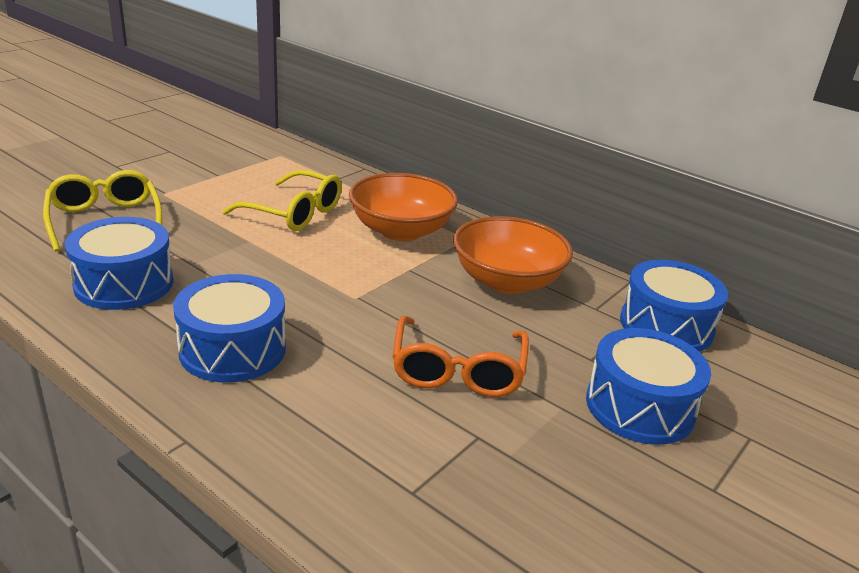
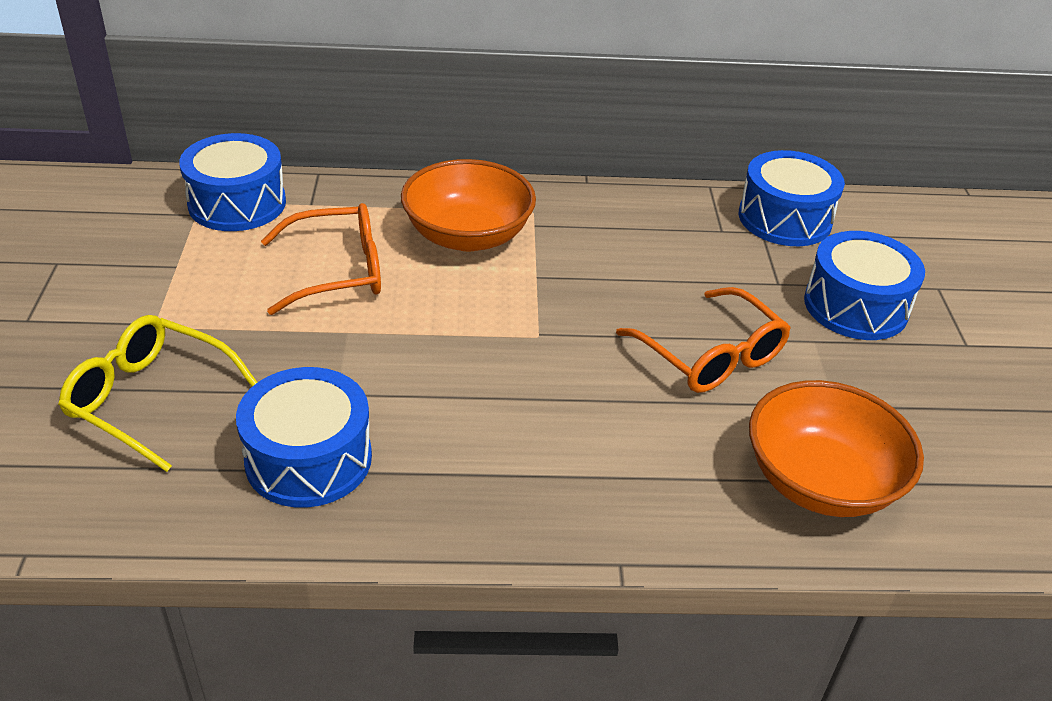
camera: 40 degrees left, 10 degrees up
(232, 349) = (522, 457): blue drum -> blue drum (237, 203)
(294, 213) = (337, 271): yellow glasses -> orange glasses
(507, 281) = (627, 242): orange bowl -> orange bowl (820, 481)

